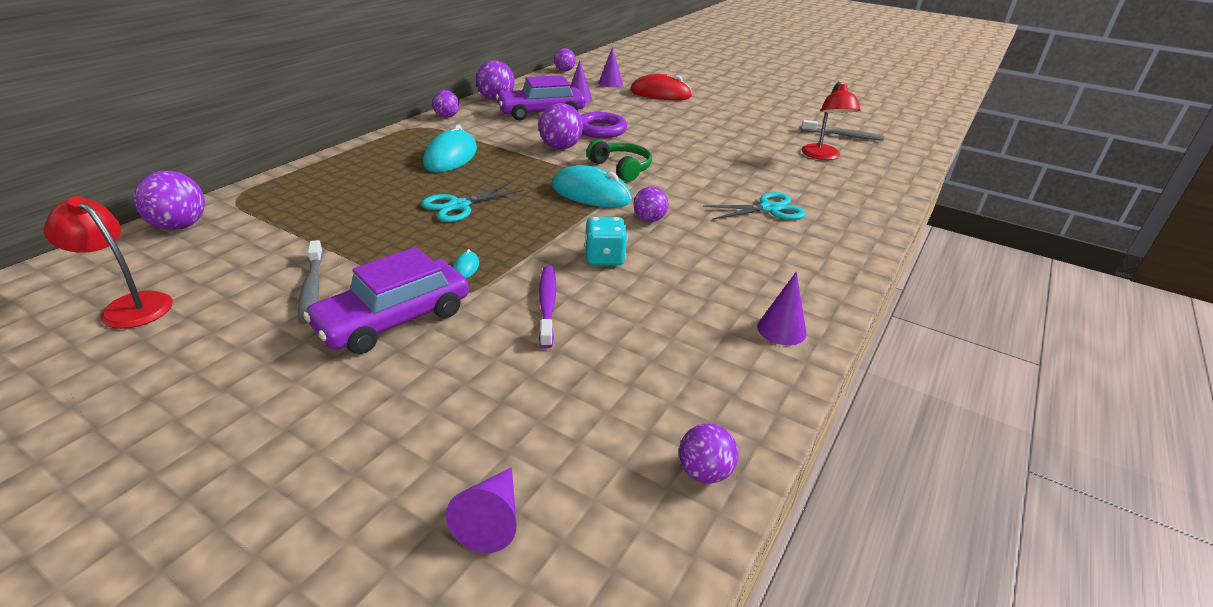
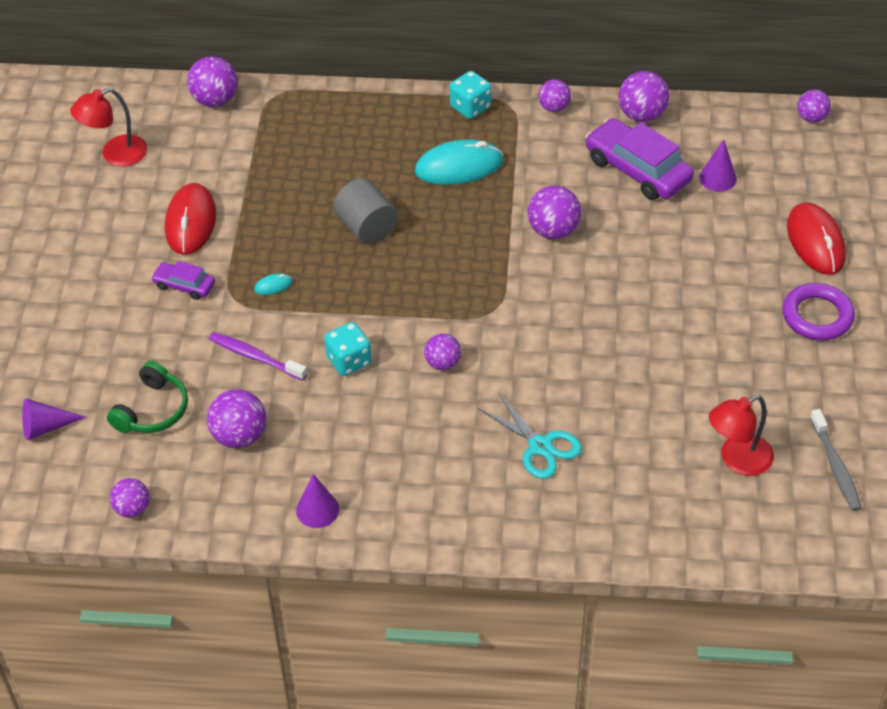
camera: 65 degrees right, 15 degrees up
(129, 306) = (115, 154): red lamp -> red lamp turned 120 degrees counterclockwise
(312, 288) = (190, 222): grey toothbrush -> red mouse
(394, 319) = (184, 285): purple car -> purple car, size x0.52
(399, 137) = (470, 107): none -> turquoise dice
(459, 206) = (366, 227): turquoise scissors -> grey cylinder
(547, 305) = (255, 357): purple toothbrush -> purple toothbrush turned 120 degrees counterclockwise
(591, 193) = (463, 301): turquoise mouse -> none
(600, 130) = (633, 239): purple ring -> purple ring (817, 316)
(610, 83) = (807, 180): purple cone -> none
(621, 168) = (542, 299): green headphones -> green headphones (153, 410)
(647, 348) = (239, 436): none -> purple ball

